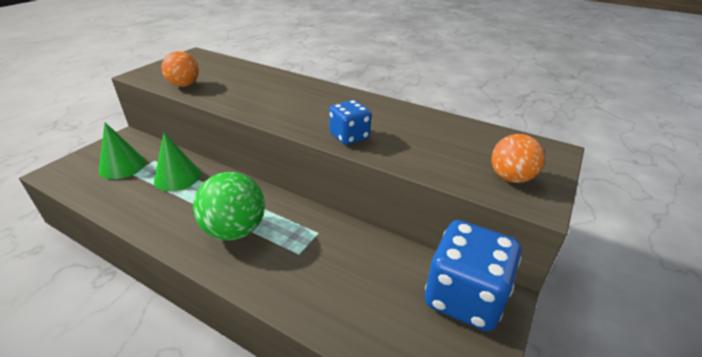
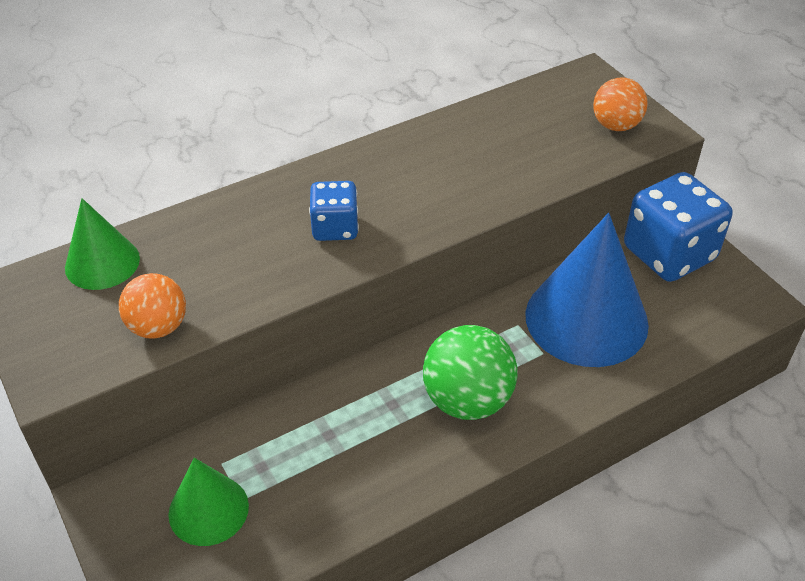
camera: 60 degrees left, 10 degrees up
(177, 177) = (297, 440): green cone -> green cone (102, 263)
(348, 266) = (586, 319): none -> blue cone
(349, 136) = (462, 202): blue dice -> blue dice (335, 228)

